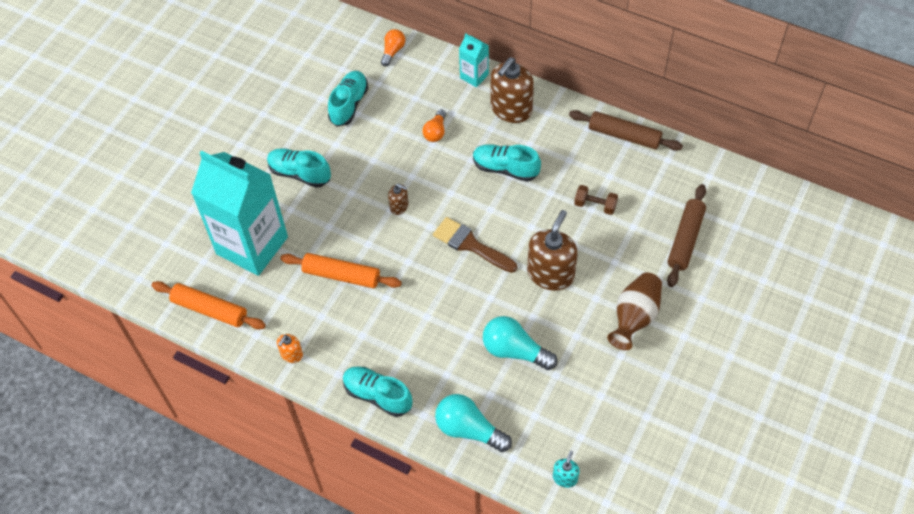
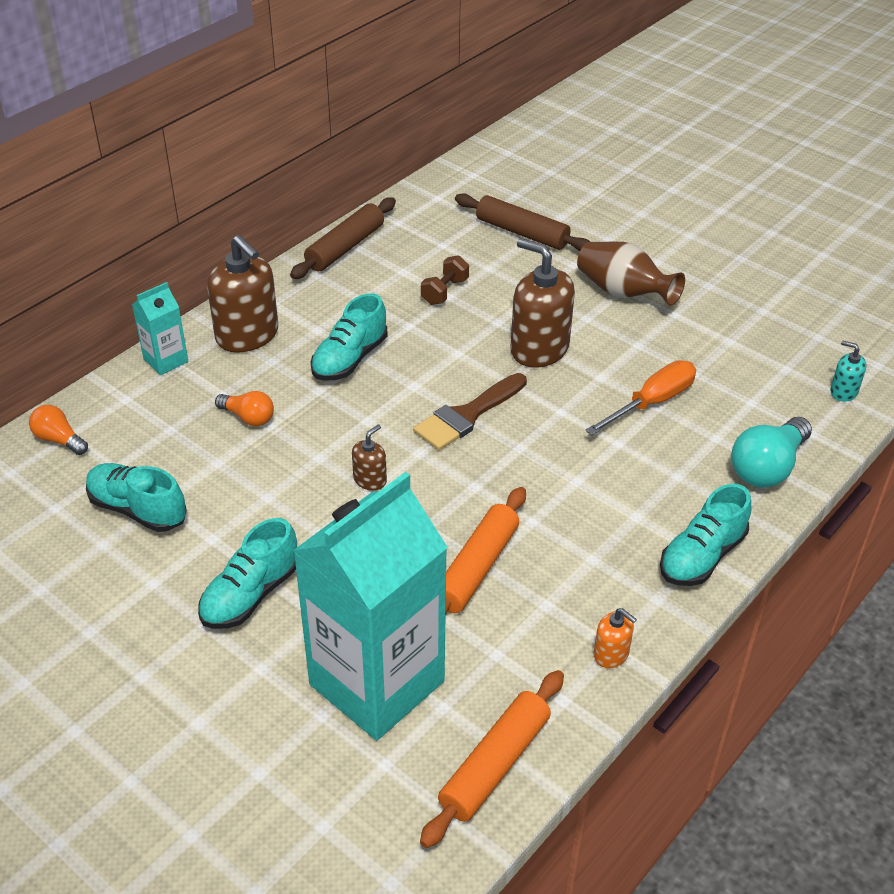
camera: 80 degrees left, 15 degrees down
(514, 351) = (651, 402): turquoise light bulb -> orange screwdriver

